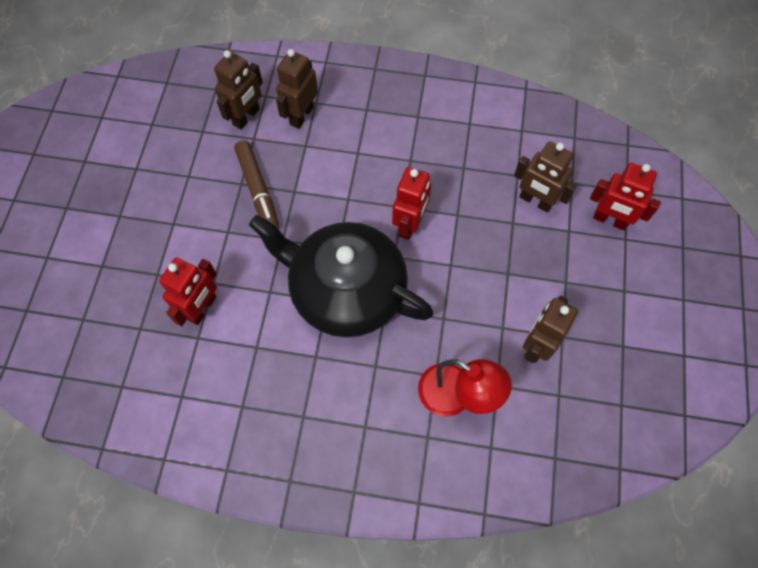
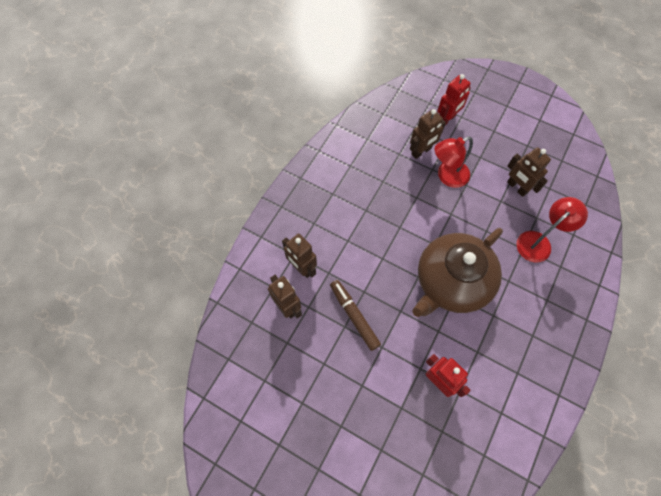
camera: 70 degrees left, 0 degrees up
(258, 189) = (354, 316): brown marker -> brown marker turned 120 degrees counterclockwise
(346, 290) = (451, 282): black teapot -> brown teapot
(410, 224) = (415, 227): red robot -> none
(509, 245) = (447, 176): none -> red lamp

